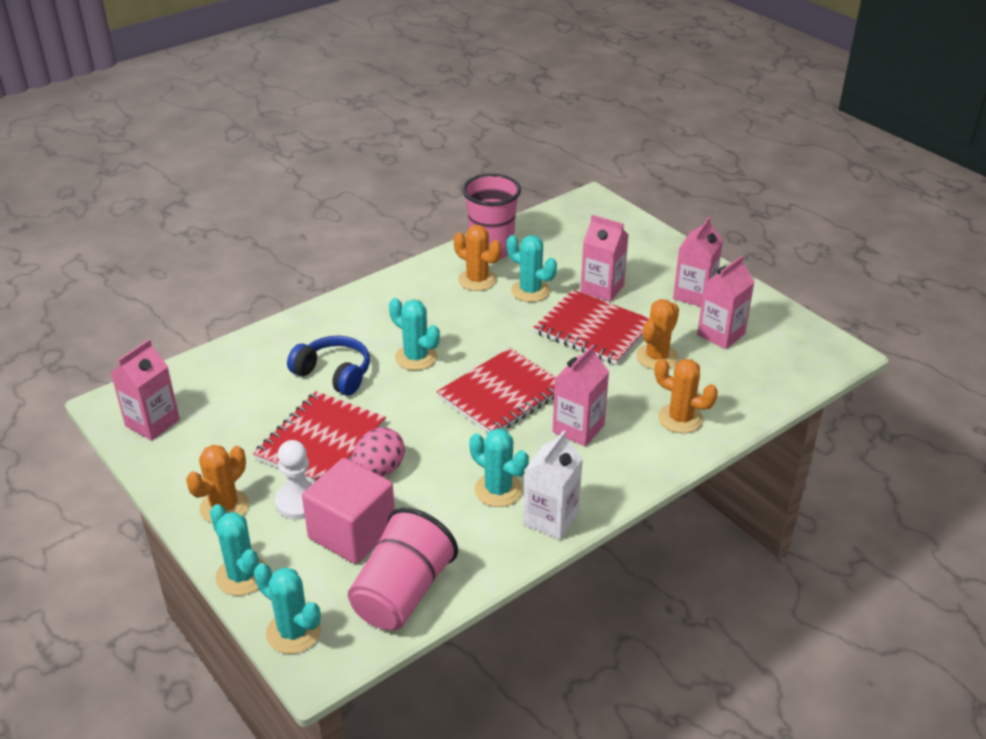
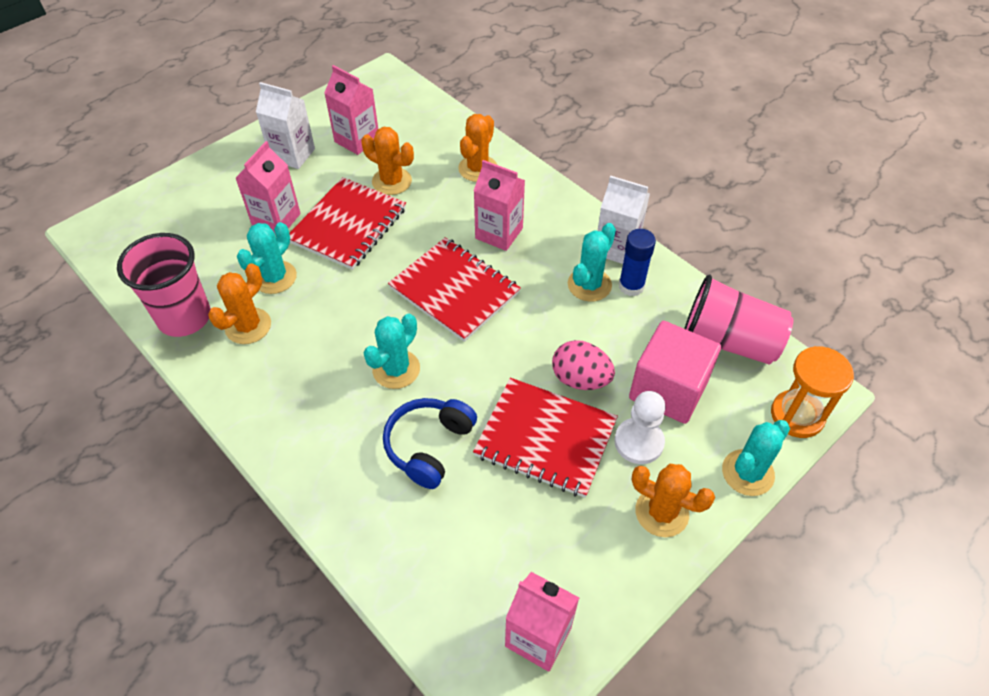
camera: 95 degrees left, 15 degrees up
(293, 632) = (797, 415): turquoise cactus -> orange hourglass
(492, 523) = (631, 286): none -> blue glue stick
(694, 295) = (292, 155): pink carton -> white carton

